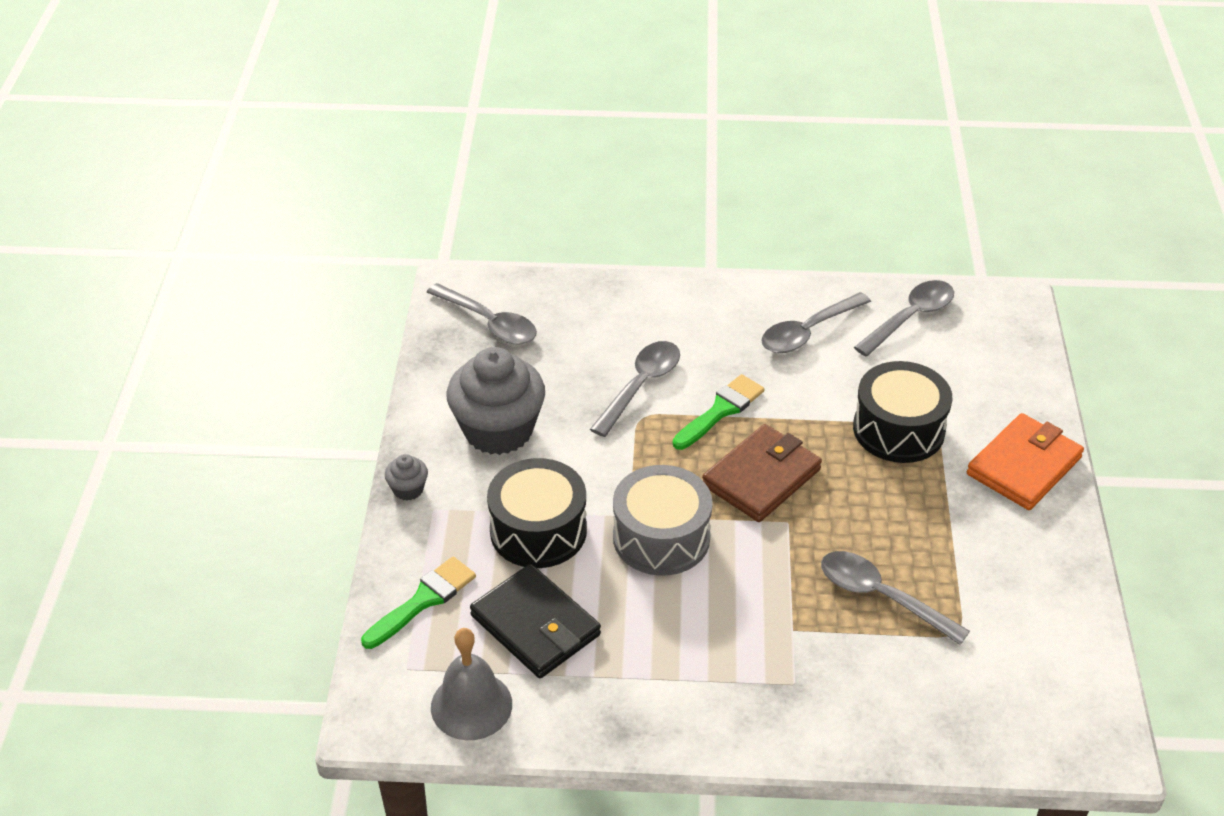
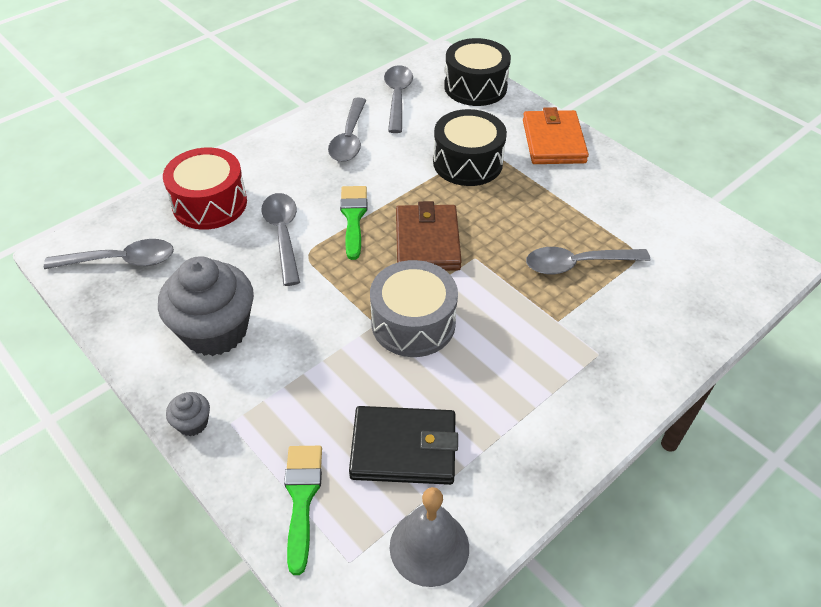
camera: 45 degrees left, 5 degrees up
(538, 530) = (327, 380): black drum -> black drum (475, 87)
(611, 317) = (210, 203): none -> red drum

